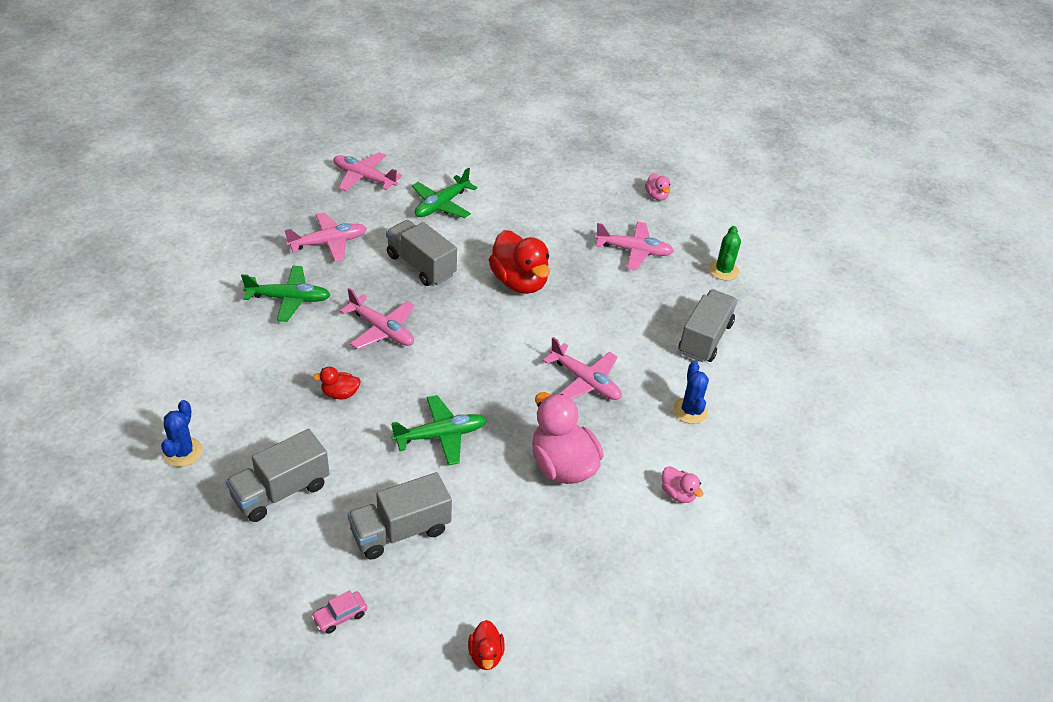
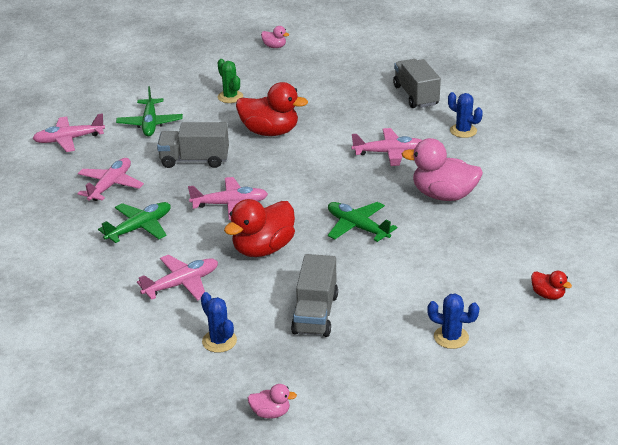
camera: 40 degrees left, 10 degrees down
(340, 394) = (263, 249): red duck -> red duck, size x2.08
(340, 616) = (451, 337): pink car -> blue cactus
(400, 531) = (414, 281): grey truck -> none
(441, 435) = (357, 227): green plane -> green plane turned 75 degrees counterclockwise
(634, 251) = (308, 79): pink plane -> pink plane (182, 284)
(678, 494) = (517, 168): pink duck -> pink duck (270, 413)
(723, 270) = (372, 60): green cactus -> green cactus (230, 97)

